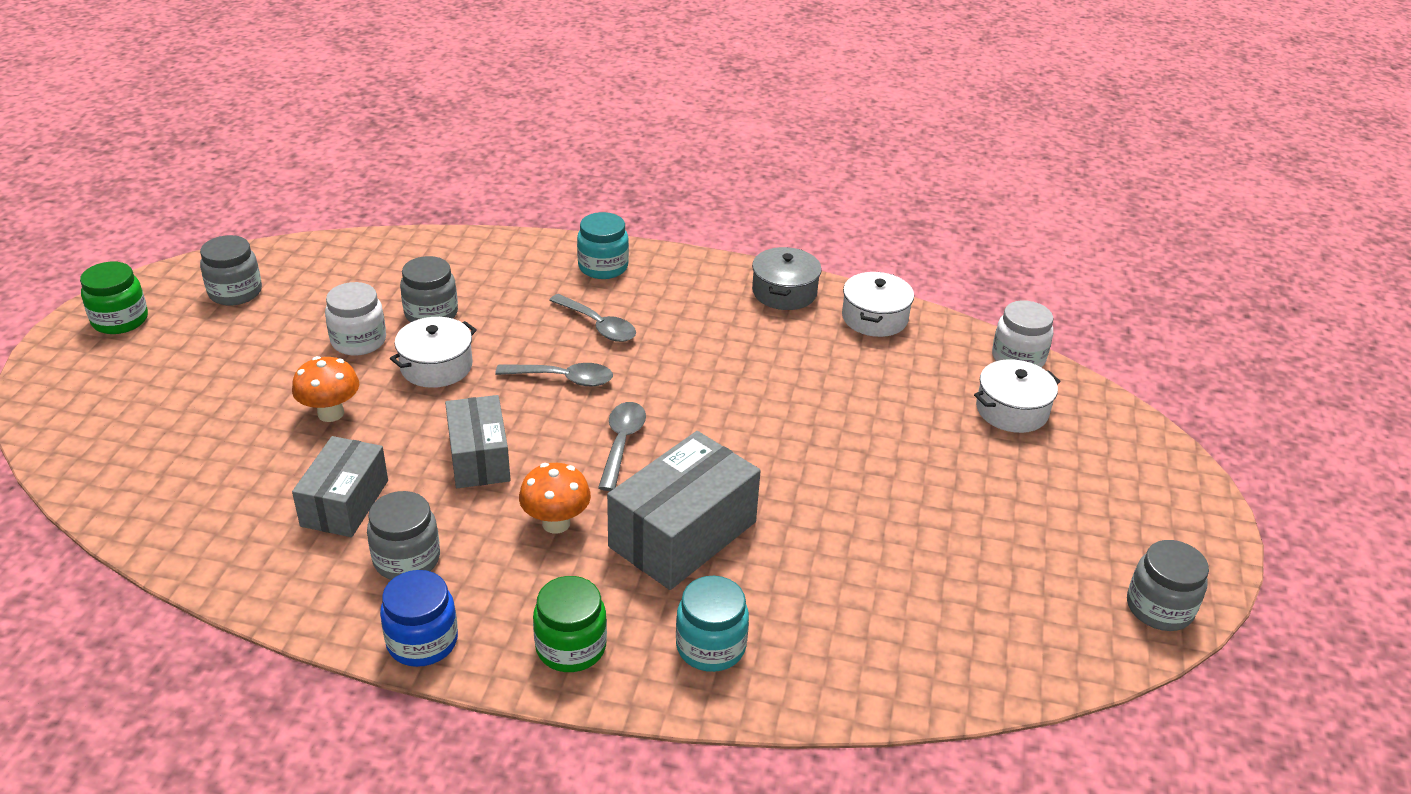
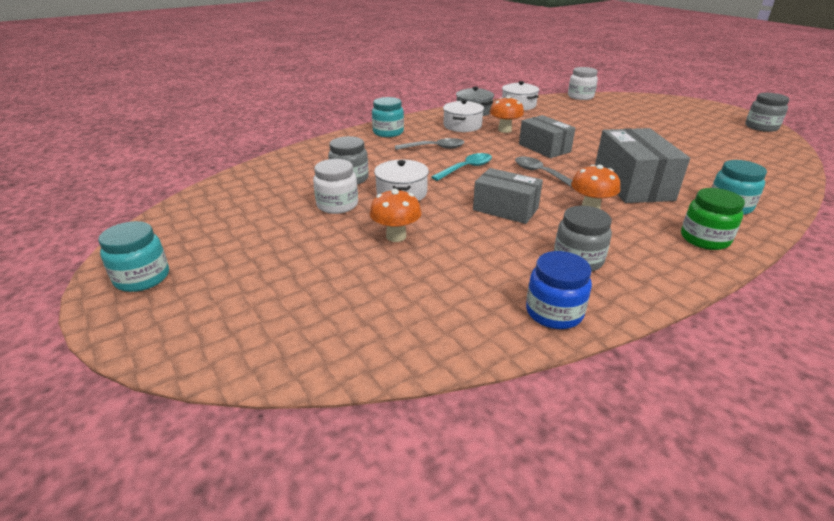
camera: 45 degrees left, 5 degrees down
(120, 320) = (142, 278): green jar -> turquoise jar
(235, 292) = (206, 225): grey jar -> none
(345, 503) = (496, 261): grey box -> grey box (544, 148)
(422, 641) = (665, 280): blue jar -> blue jar (554, 312)
(563, 379) = (466, 168): grey spoon -> turquoise spoon
(743, 351) = (504, 130): none -> orange mushroom
(1012, 410) = (613, 107): white pot -> white pot (462, 126)

